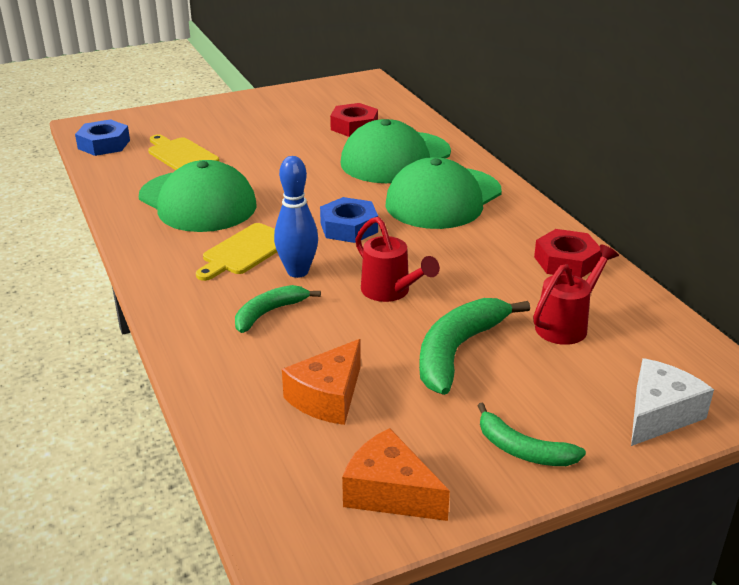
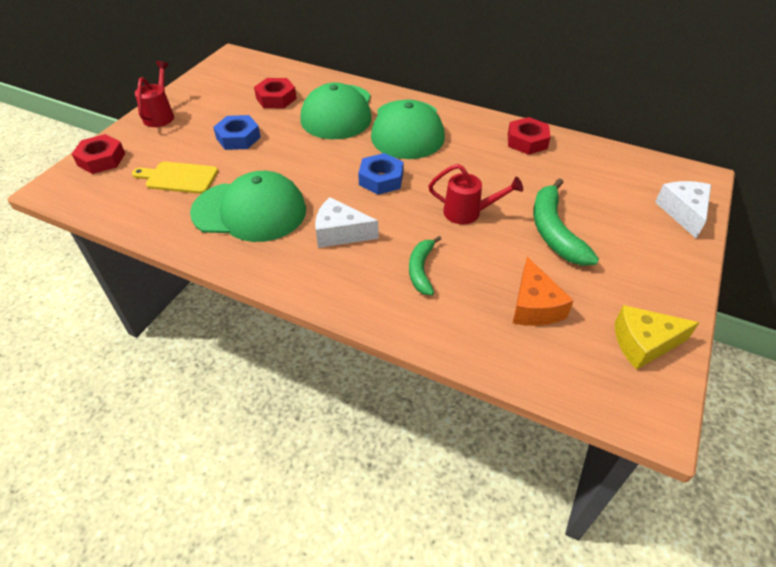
camera: 40 degrees left, 15 degrees up
(104, 144) = (96, 198): blue nut -> blue nut (238, 138)
(146, 120) = (101, 159): none -> red nut
(244, 251) = (340, 233): yellow cutting board -> white cheese
(297, 272) = (396, 229): blue bowling pin -> none
(390, 492) = (643, 343): orange cheese -> yellow cheese
(522, 450) = (661, 273): green banana -> none
(566, 325) = (580, 182): red watering can -> red watering can (160, 115)

